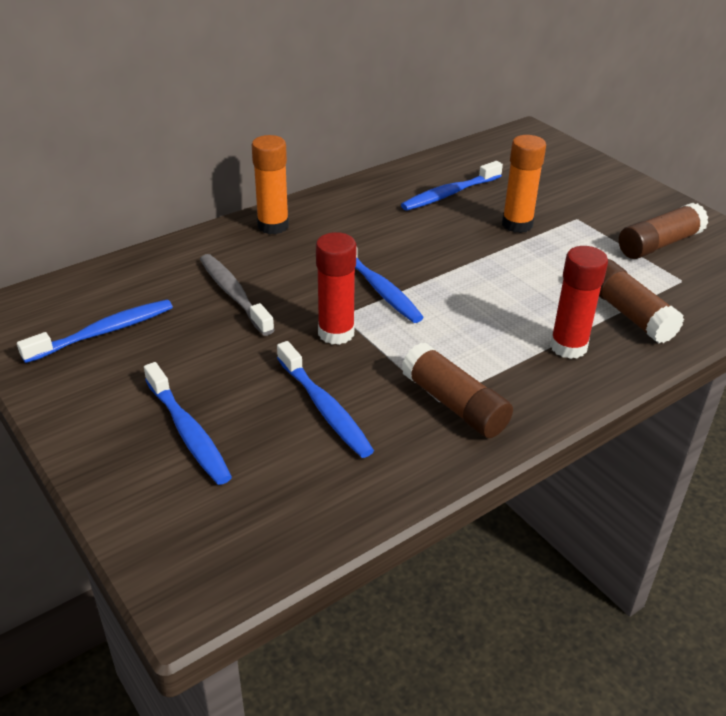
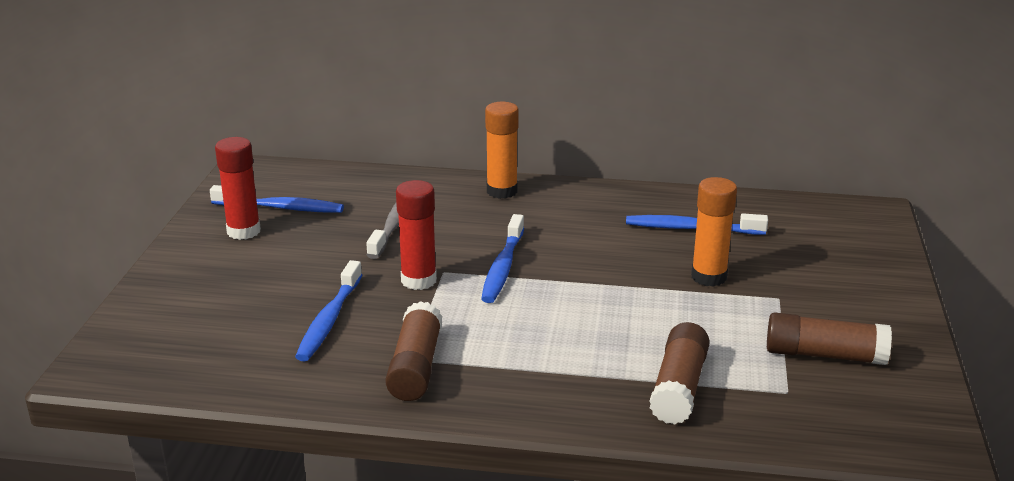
camera: 45 degrees right, 10 degrees down
(188, 432) = (230, 288): blue toothbrush -> none
(568, 347) = (576, 381): red glue stick -> red glue stick (243, 231)

